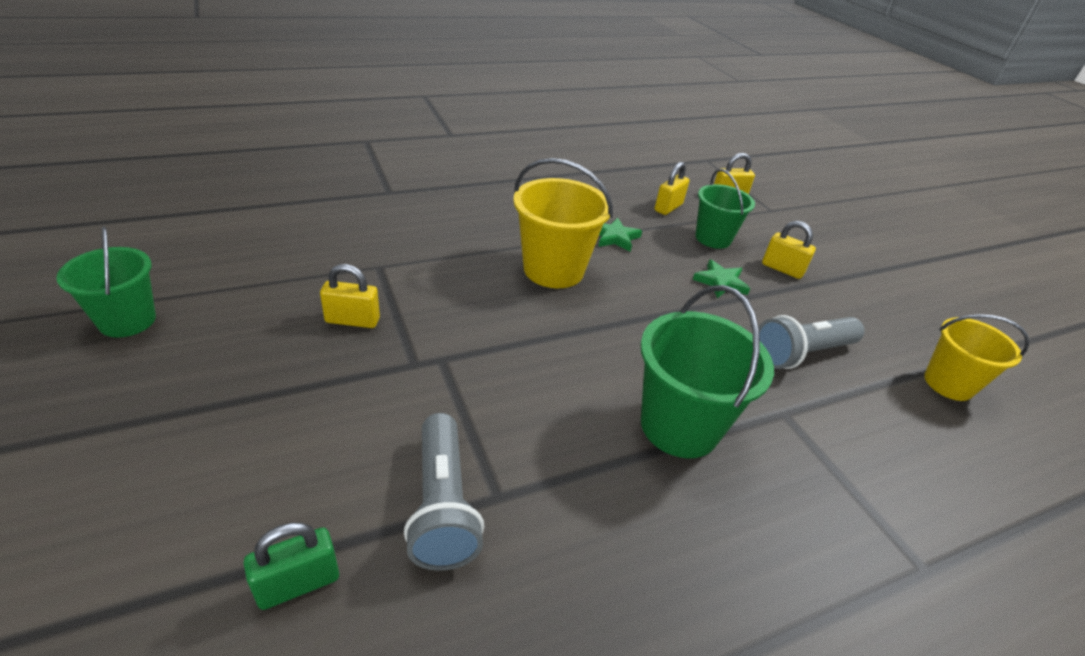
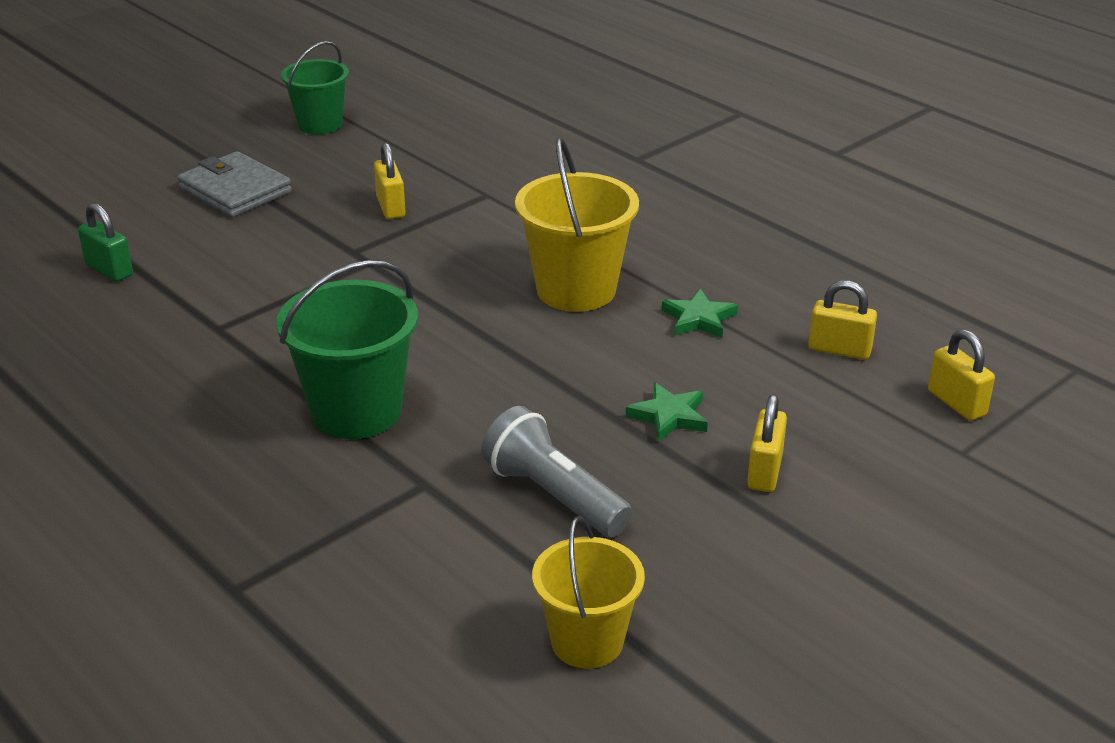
camera: 75 degrees right, 5 degrees down
(207, 419) = (235, 190): none -> grey wallet
(442, 505) = (196, 305): grey flashlight -> none
(713, 238) = (788, 399): green bucket -> none

